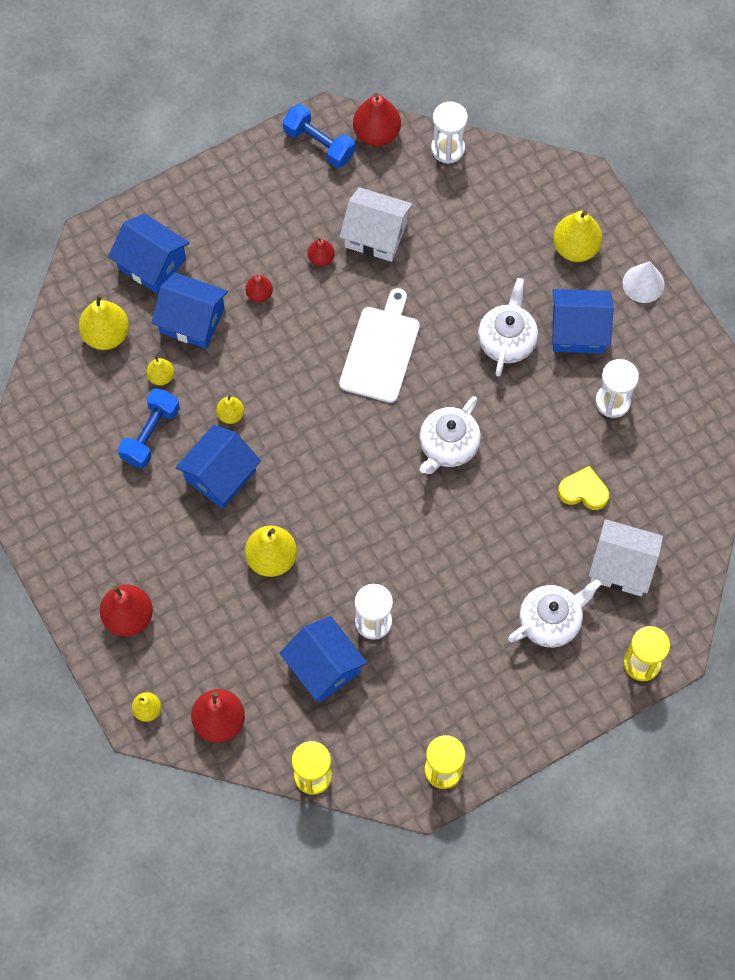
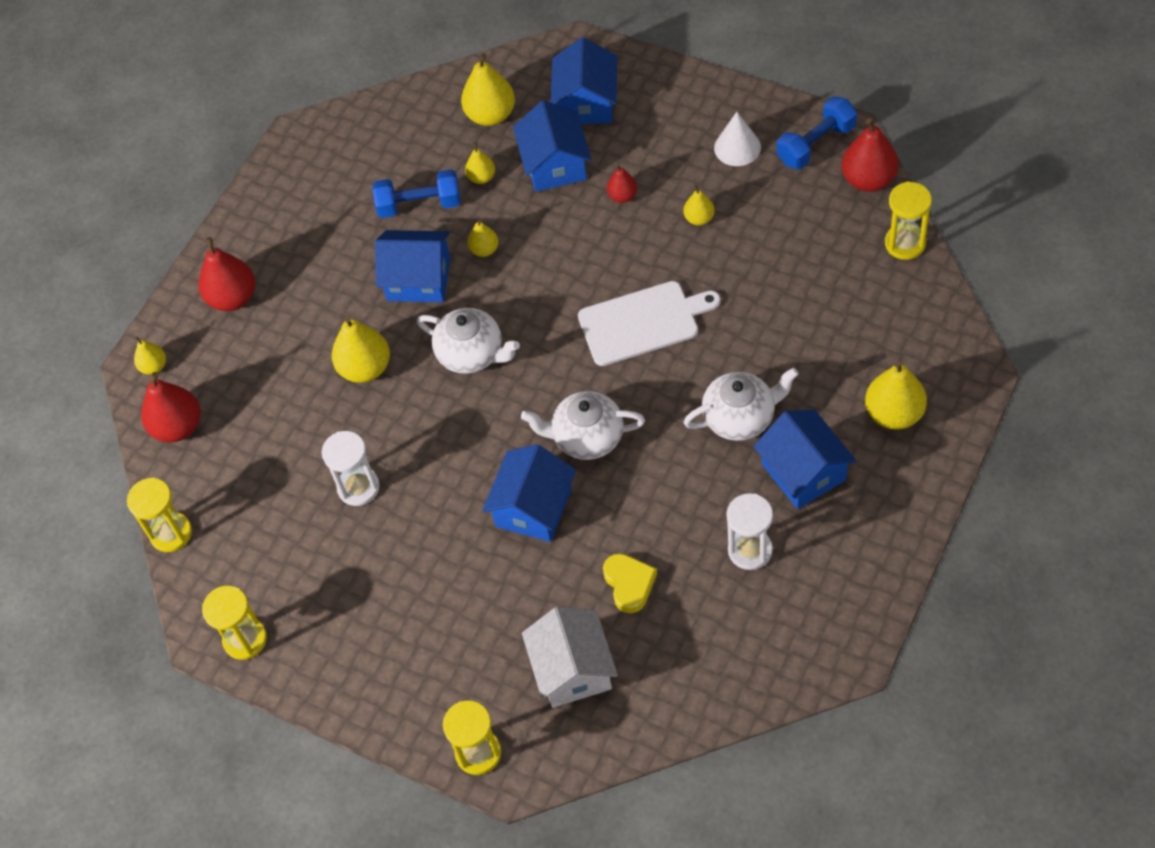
camera: 65 degrees right, 10 degrees down
(319, 144) = (816, 144): blue dumbbell -> blue dumbbell turned 45 degrees clockwise
(321, 258) = (699, 218): red pear -> yellow pear
(324, 667) = (285, 475): blue house -> blue house (533, 507)
(376, 234) = (761, 244): white house -> none
(448, 148) = (905, 243): white hourglass -> yellow hourglass
(550, 621) = (466, 640): white teapot -> white teapot (472, 354)
(643, 283) = (907, 497): white cone -> white cone (737, 147)

